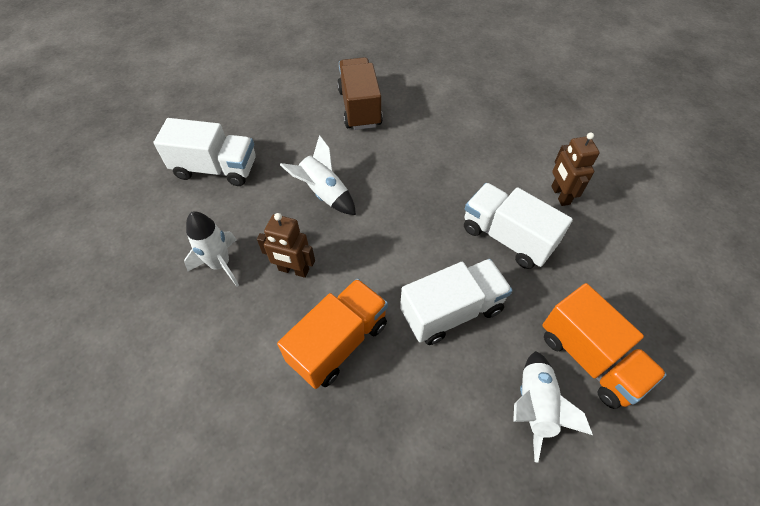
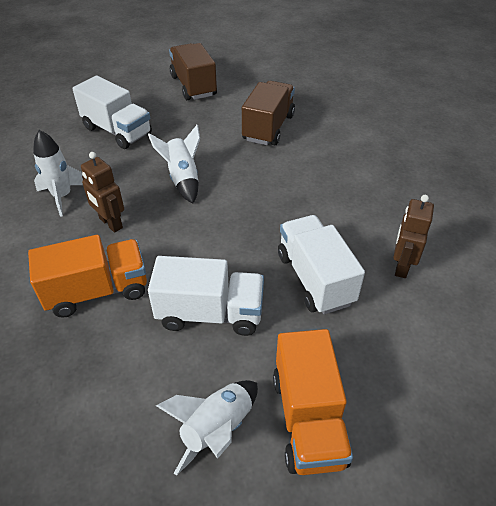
camera: 30 degrees right, 10 degrees down
(252, 88) = (193, 86): none -> brown truck

